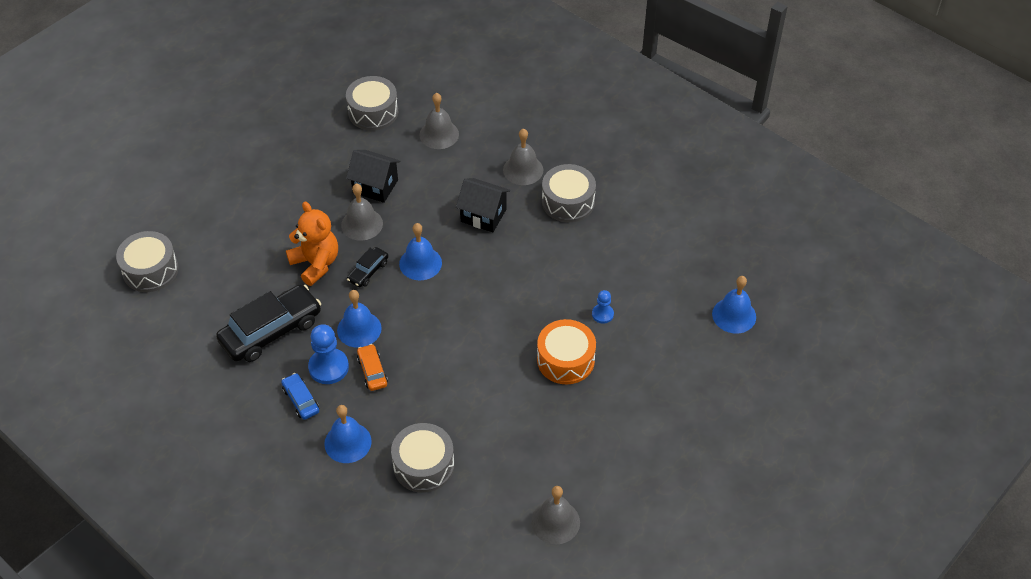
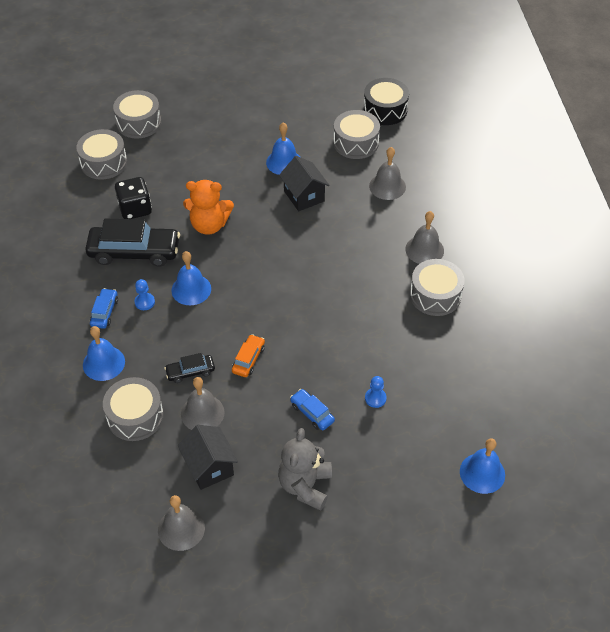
camera: 40 degrees right, 0 degrees up
(145, 212) = (139, 123): none -> grey drum
(229, 293) = (135, 209): none -> black dice
(316, 264) = (209, 225): orange teddy bear -> orange teddy bear turned 90 degrees clockwise
(328, 367) = (144, 302): blue pawn -> blue pawn, size x0.57
(362, 224) = (268, 217): grey bell -> grey bell (202, 413)
(368, 271) = (238, 253): black car -> black car (190, 372)
(369, 67) = (385, 110): none -> black drum
(372, 371) = (169, 325): orange car -> orange car (248, 359)
(420, 263) = (280, 270): blue bell -> blue bell (284, 162)
(483, 215) = (360, 265): black house -> black house (209, 467)
(565, 360) = (312, 413): orange drum -> blue car
(617, 418) = (305, 486): none -> grey teddy bear

